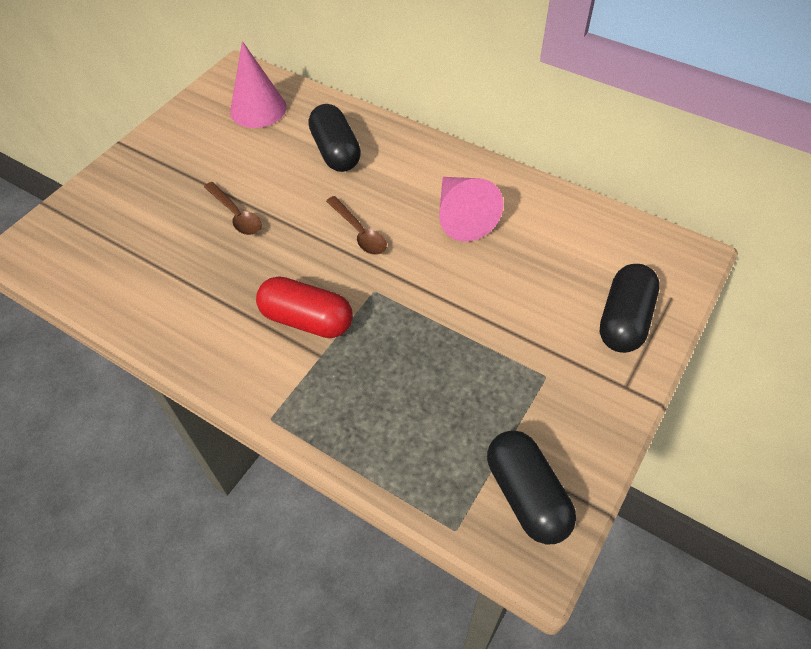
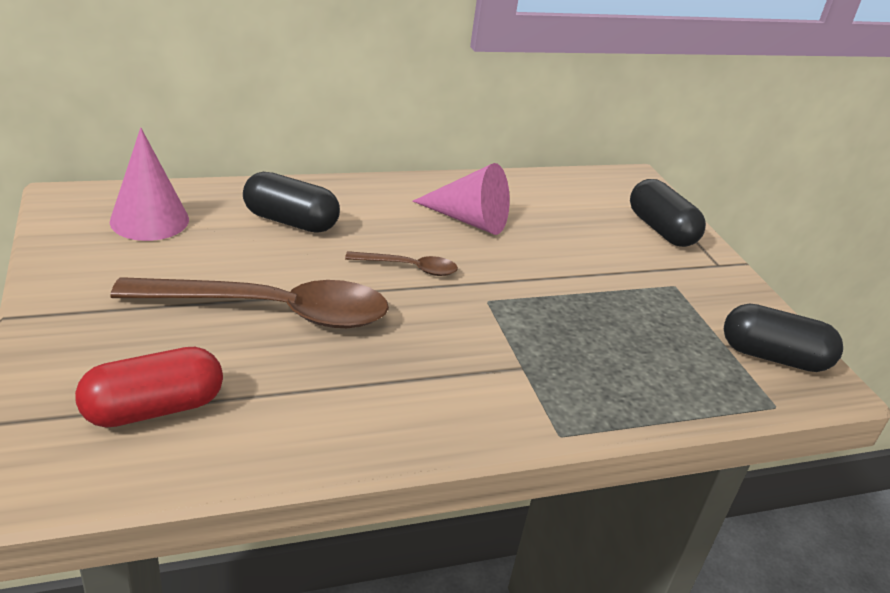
camera: 55 degrees left, 20 degrees down
(236, 215) = (272, 311): brown spoon -> brown spoon, size x2.17
(307, 320) = (471, 350): red capsule -> red capsule (153, 409)

